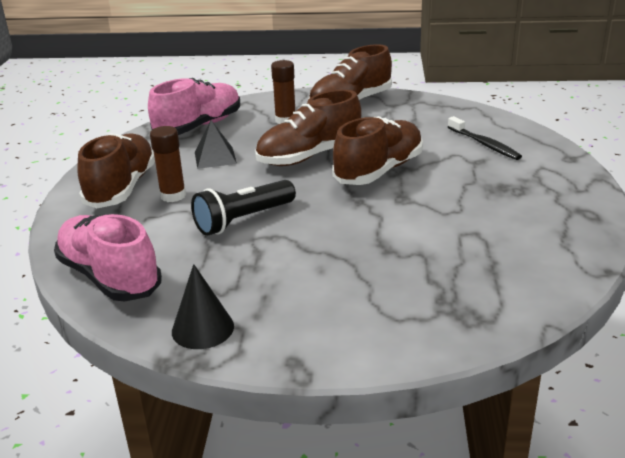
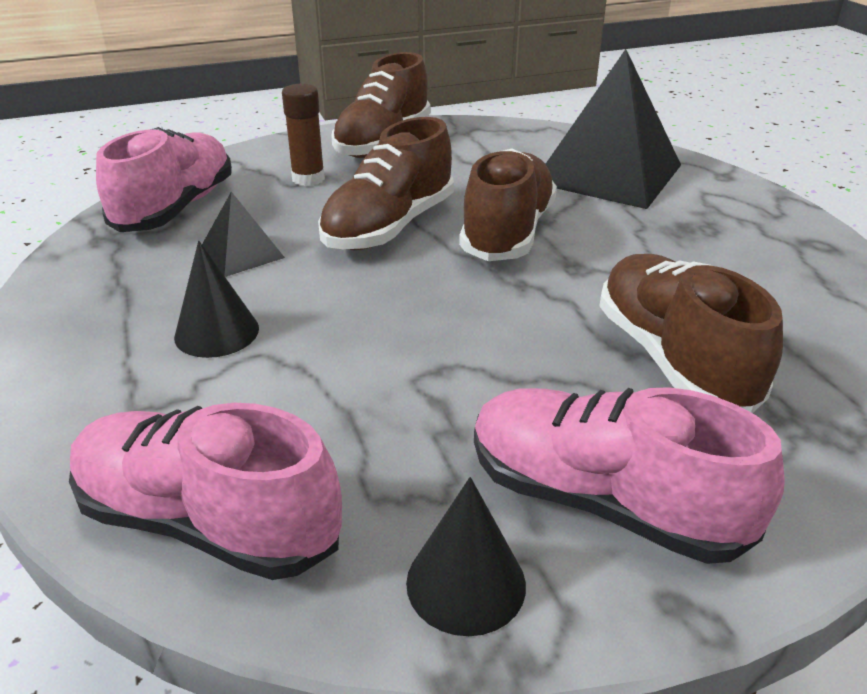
camera: 25 degrees left, 5 degrees up
(122, 188) = (111, 336): brown shoe -> brown shoe (673, 358)
(173, 196) = (217, 332): brown glue stick -> black cone
(243, 220) = (370, 351): black flashlight -> none
(300, 314) = (602, 501): none -> pink shoe
(484, 144) = (608, 173): black toothbrush -> black pyramid

